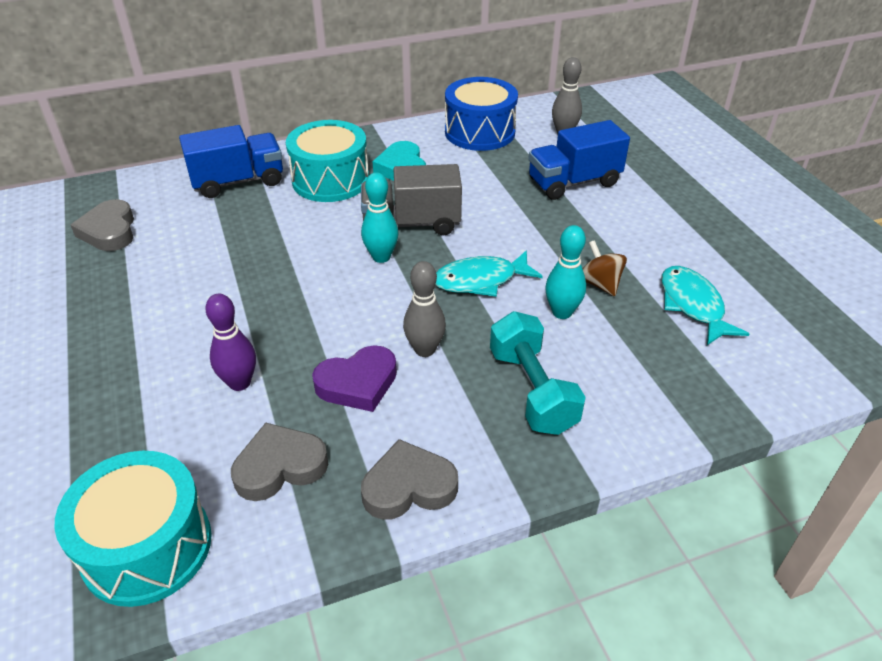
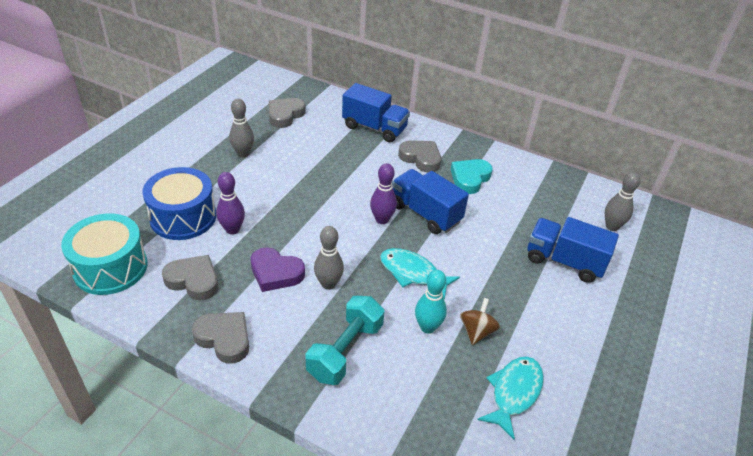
camera: 45 degrees right, 0 degrees up
(121, 302) = (243, 154): none -> grey bowling pin
(330, 180) = (421, 158): turquoise drum -> grey heart
(381, 257) = (382, 219): turquoise bowling pin -> purple bowling pin
(411, 224) = (425, 213): grey truck -> blue truck
(480, 132) = (553, 188): blue drum -> blue drum (183, 217)

